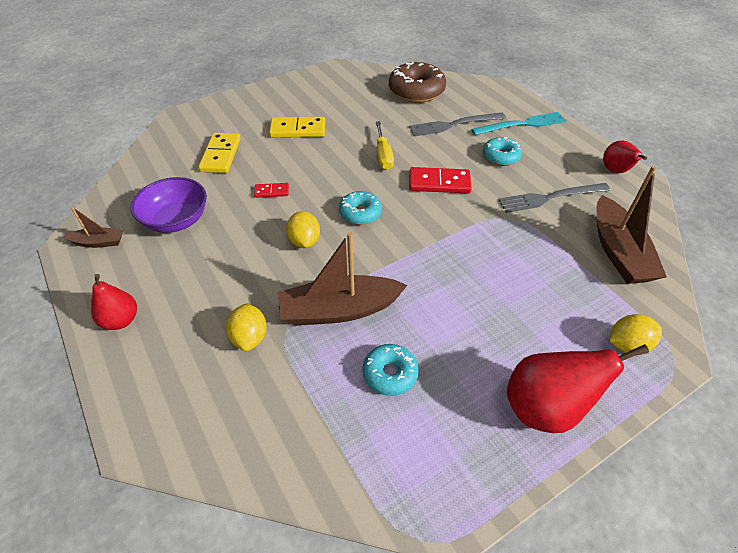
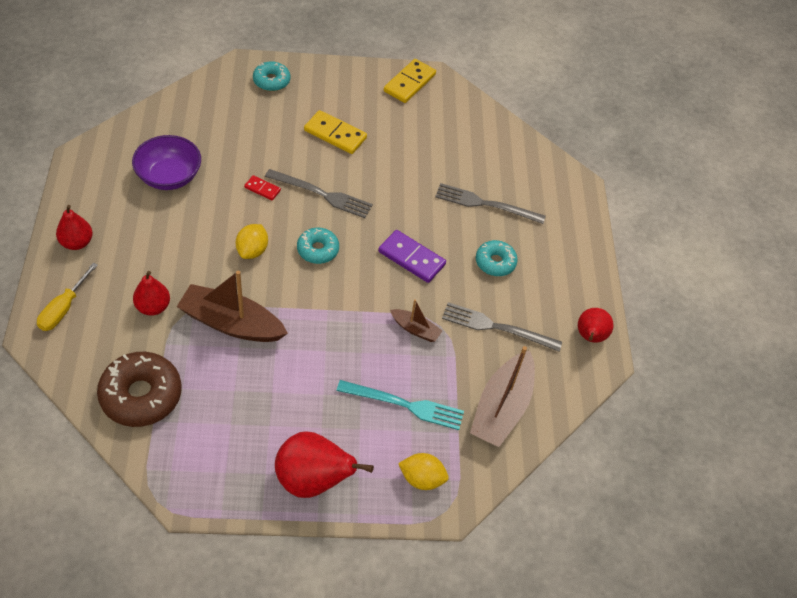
camera: 25 degrees right, 5 degrees up
(99, 242) = (100, 166): brown boat -> brown boat (415, 329)
(221, 155) = (248, 128): yellow domino -> yellow domino (409, 83)
(250, 337) = (153, 307): yellow lemon -> red pear
(325, 173) = (322, 194): none -> grey fork
(383, 156) = (387, 203): yellow screwdriver -> yellow screwdriver (63, 309)
(390, 374) = (227, 391): turquoise donut -> turquoise donut (271, 81)
(416, 91) = (487, 146): brown donut -> brown donut (141, 395)
(439, 183) = (411, 258): red domino -> purple domino
(522, 124) = (553, 239): turquoise fork -> turquoise fork (405, 405)

